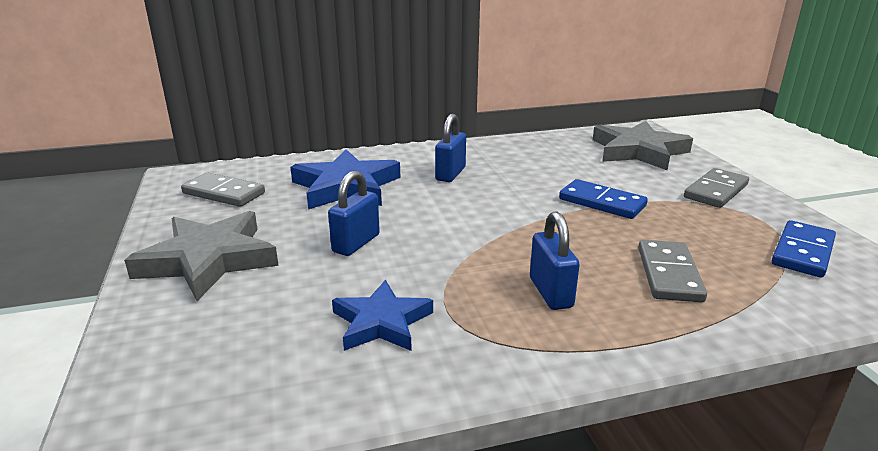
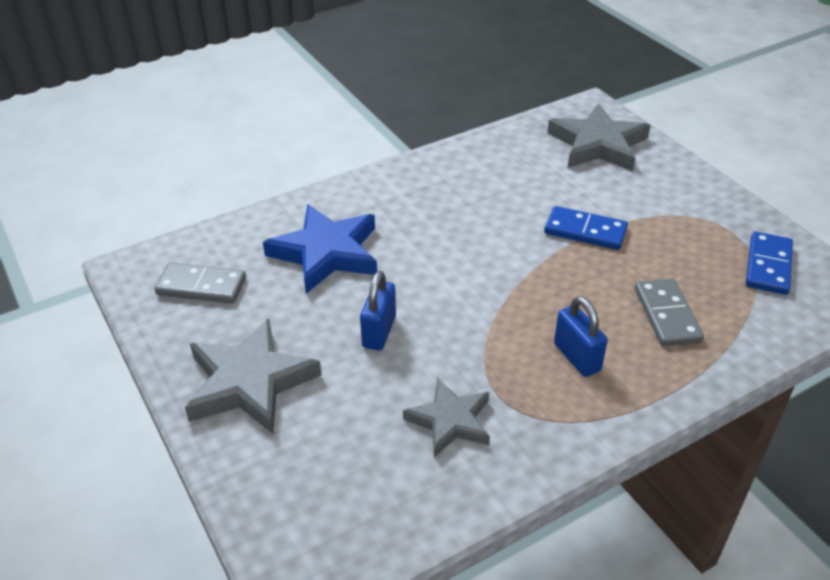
camera: 15 degrees left, 15 degrees up
(382, 322) = (450, 421): blue star -> grey star
(450, 174) = (424, 214): blue padlock -> none
(716, 191) = (683, 196): grey domino -> none

